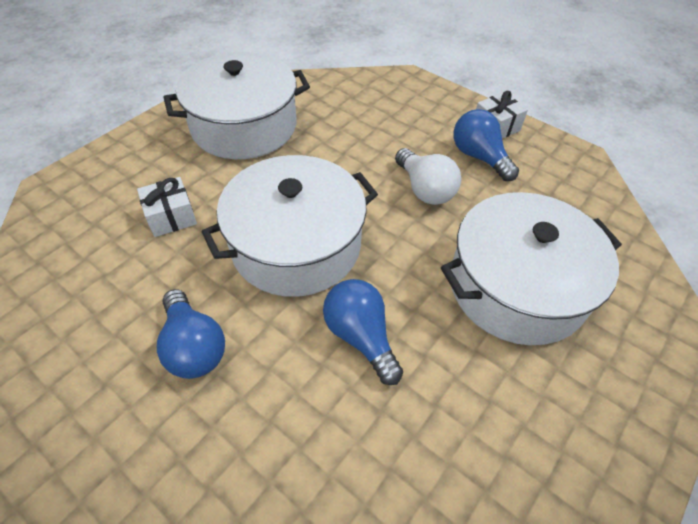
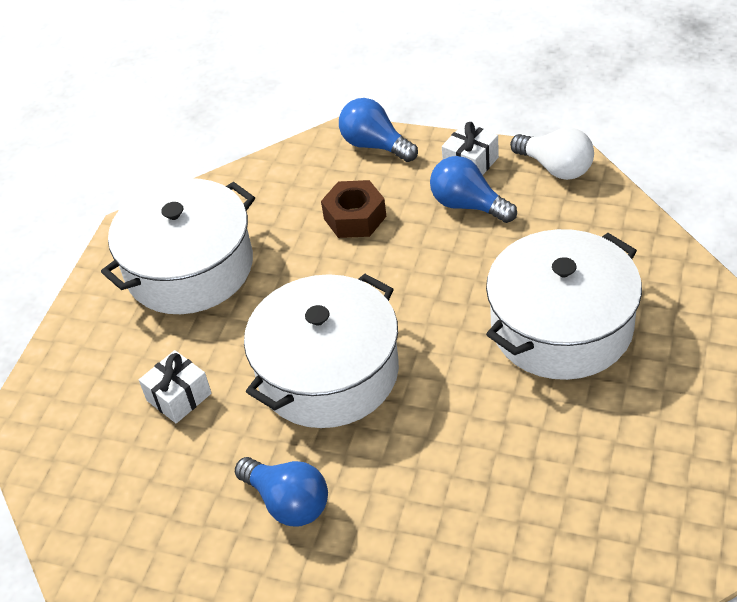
camera: 15 degrees left, 5 degrees down
(360, 336) = (439, 430): blue light bulb -> blue light bulb (375, 145)
(385, 135) = (355, 217): none -> brown nut
(425, 189) = (428, 263): white light bulb -> white light bulb (556, 168)

